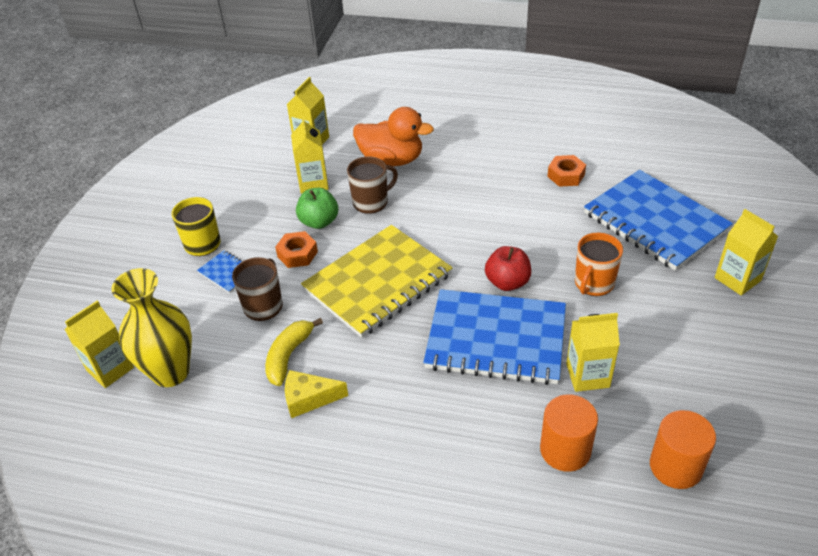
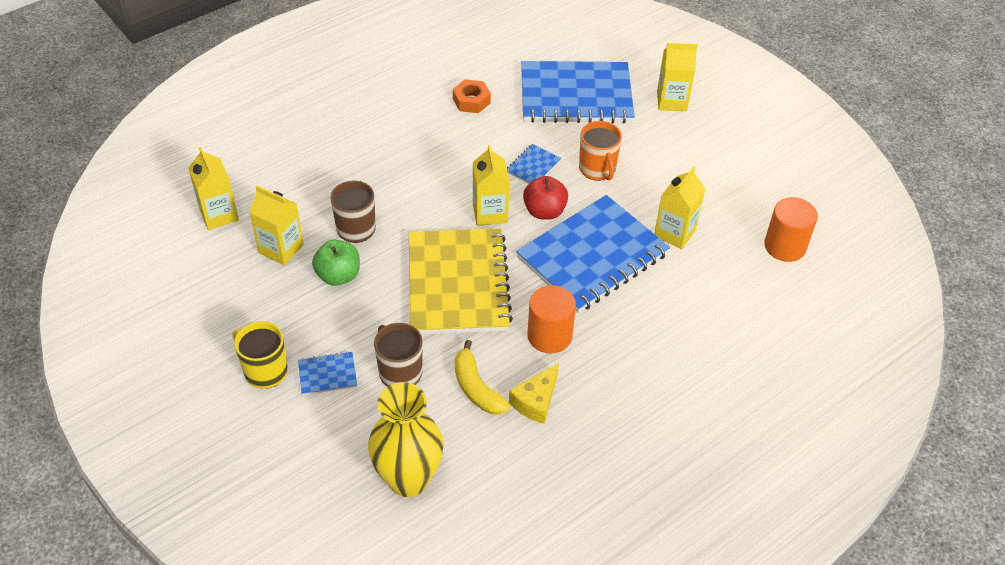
camera: 55 degrees left, 5 degrees up
(110, 369) = (355, 523): yellow carton -> yellow carton (490, 213)
(297, 254) = (362, 313): orange nut -> none
(391, 160) = (318, 181): orange duck -> none
(545, 247) = (533, 166): none -> blue notebook
(565, 450) = (723, 288): orange cylinder -> orange cylinder (549, 335)

